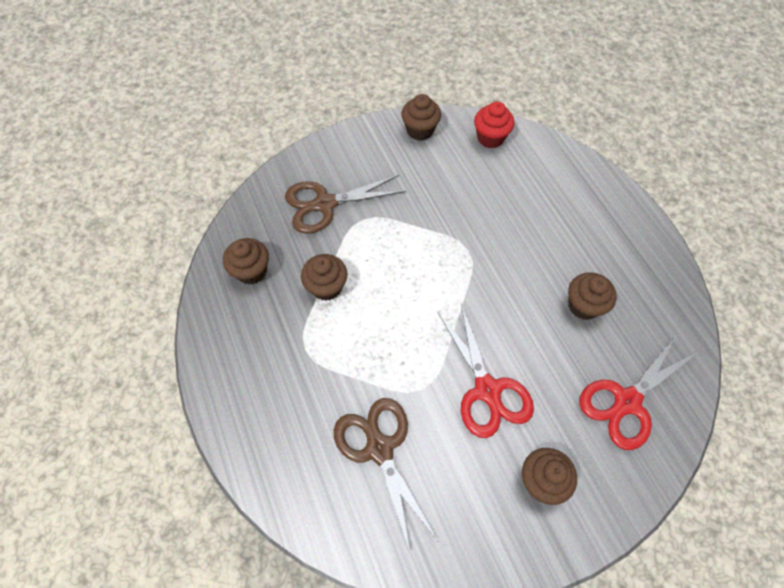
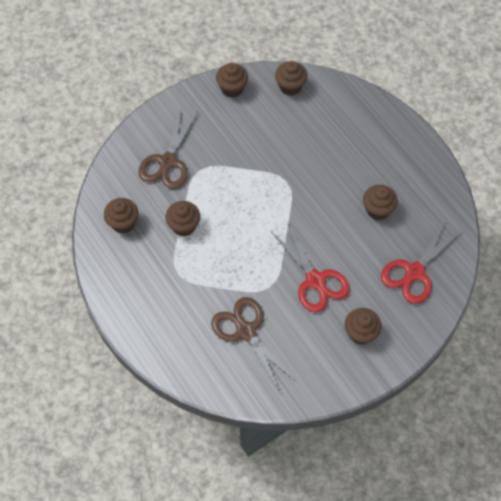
camera: 10 degrees left, 0 degrees up
(325, 204) = (168, 162): brown scissors -> brown scissors turned 45 degrees counterclockwise
(490, 138) = (290, 86): red cupcake -> brown cupcake

